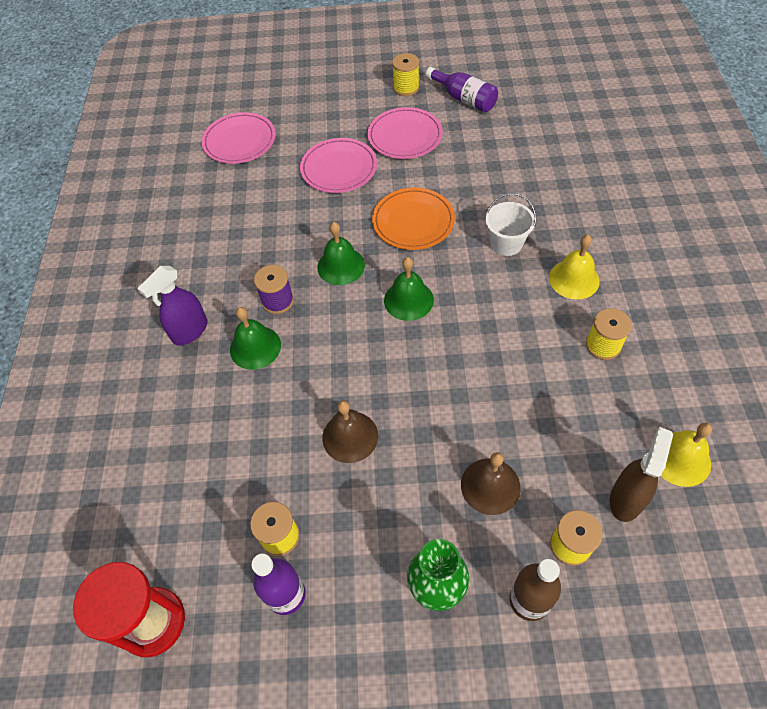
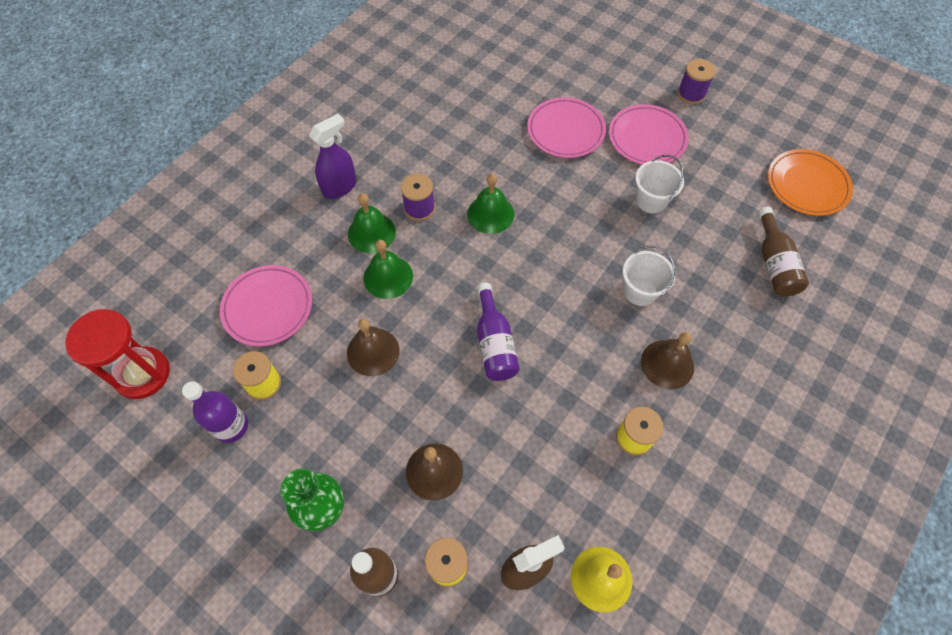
camera: 35 degrees right, 5 degrees up
(190, 331) = (340, 187): purple spray bottle -> purple spray bottle turned 150 degrees clockwise
(239, 141) = (511, 56): pink plate -> pink plate (268, 307)
(406, 88) = (691, 94): yellow spool -> purple spool
(408, 300) = (515, 280): green bell -> green bell (388, 277)
(413, 221) = (582, 217): orange plate -> orange plate (807, 185)
(451, 177) = (651, 200): none -> white bucket
(464, 99) = (733, 137): purple bottle -> purple bottle (494, 343)
(574, 164) = (774, 263): none -> brown bottle
(574, 279) = (667, 364): yellow bell -> brown bell

